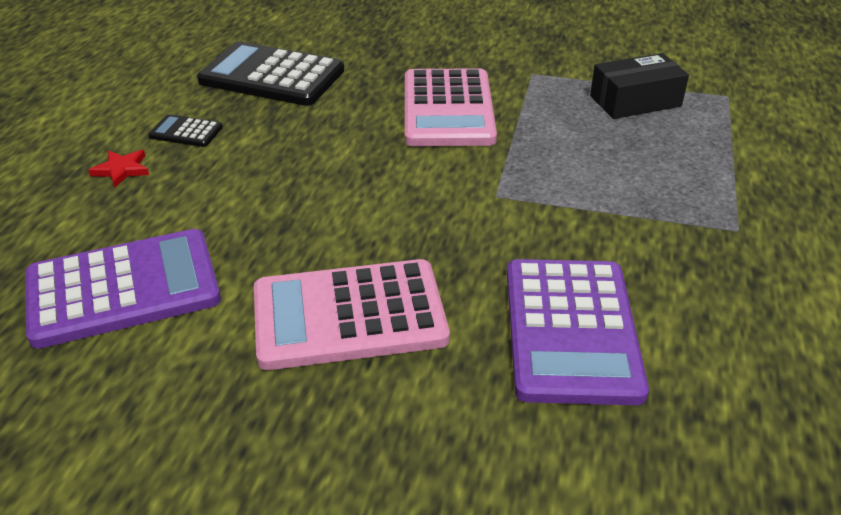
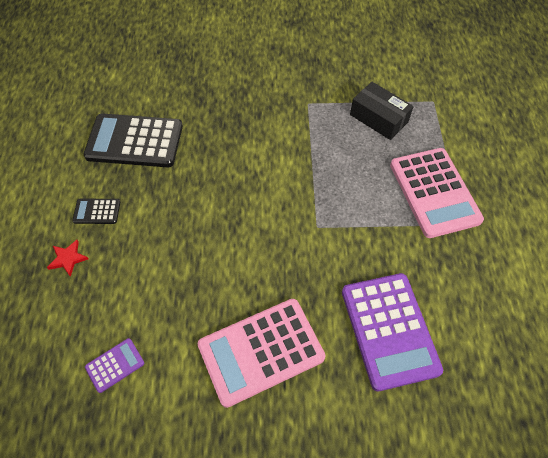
camera: 15 degrees left, 20 degrees up
(123, 288) = (115, 365): purple calculator -> purple calculator, size x0.45
(448, 109) = (264, 151): pink calculator -> pink calculator (434, 192)
(635, 101) = (379, 118): black box -> black box turned 75 degrees clockwise

